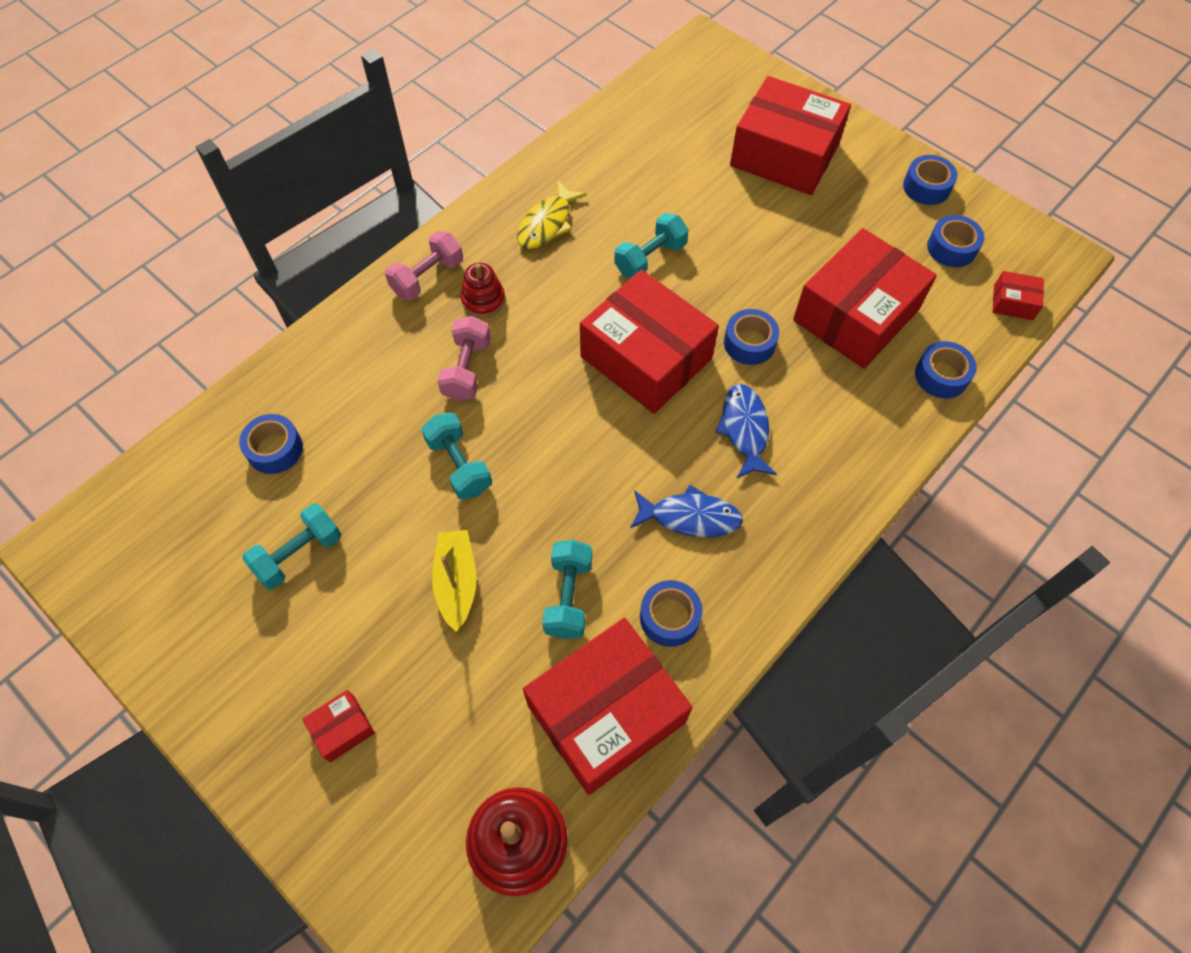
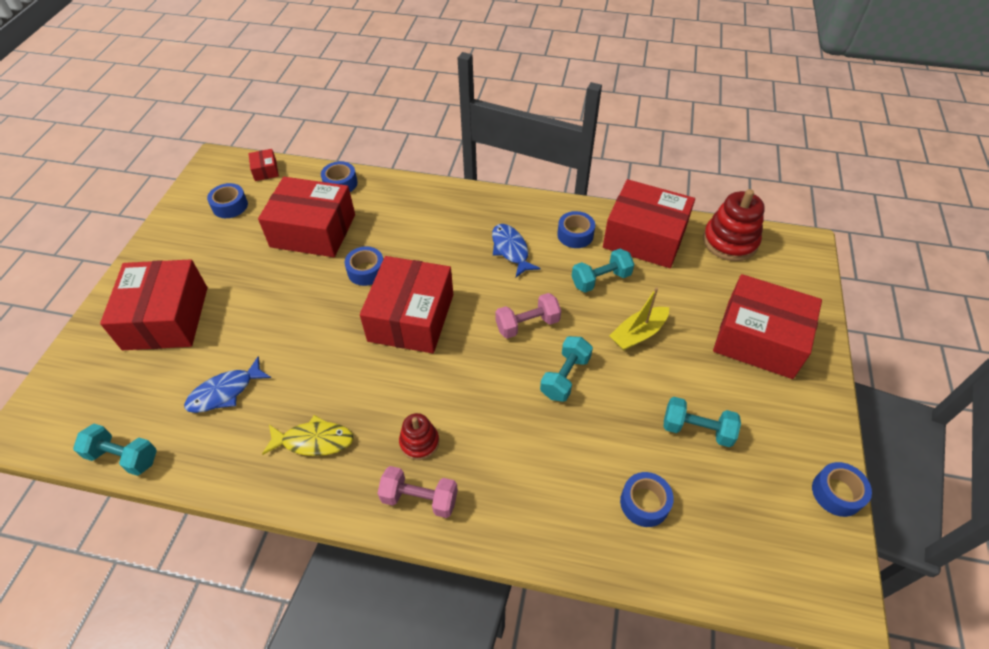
camera: 120 degrees left, 10 degrees down
(342, 729) = (759, 339): red box -> red box, size x2.41
(467, 369) = (489, 416): pink dumbbell -> pink dumbbell (527, 324)
(650, 258) = (318, 354): turquoise dumbbell -> turquoise dumbbell (123, 457)
(745, 429) = (434, 249): blue fish -> blue fish (225, 392)
(926, 187) = (174, 232): blue tape -> blue tape (837, 493)

